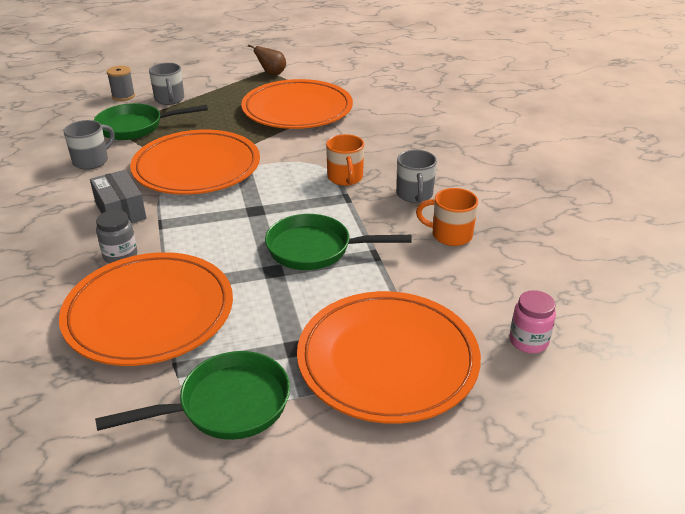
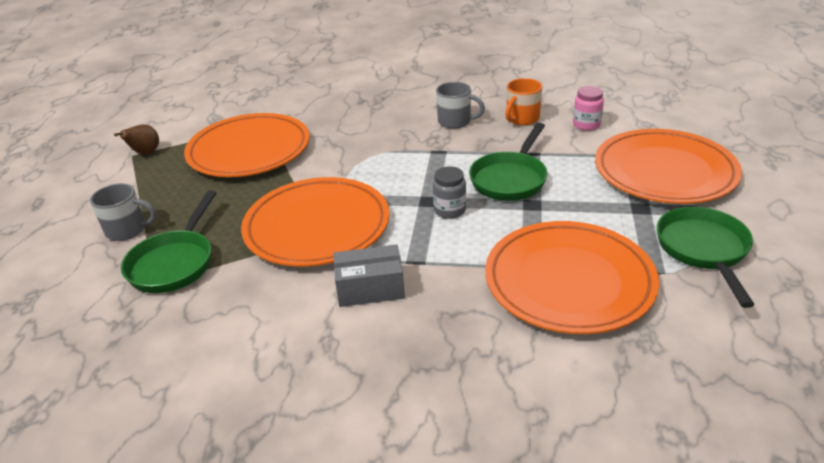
camera: 65 degrees left, 0 degrees up
(92, 161) = (232, 305): grey mug -> none
(120, 256) = (461, 294): grey jar -> grey jar (450, 210)
(123, 96) = (71, 267): grey spool -> none
(345, 178) = (405, 147): orange mug -> none
(528, 341) = (656, 118): pink jar -> pink jar (586, 125)

